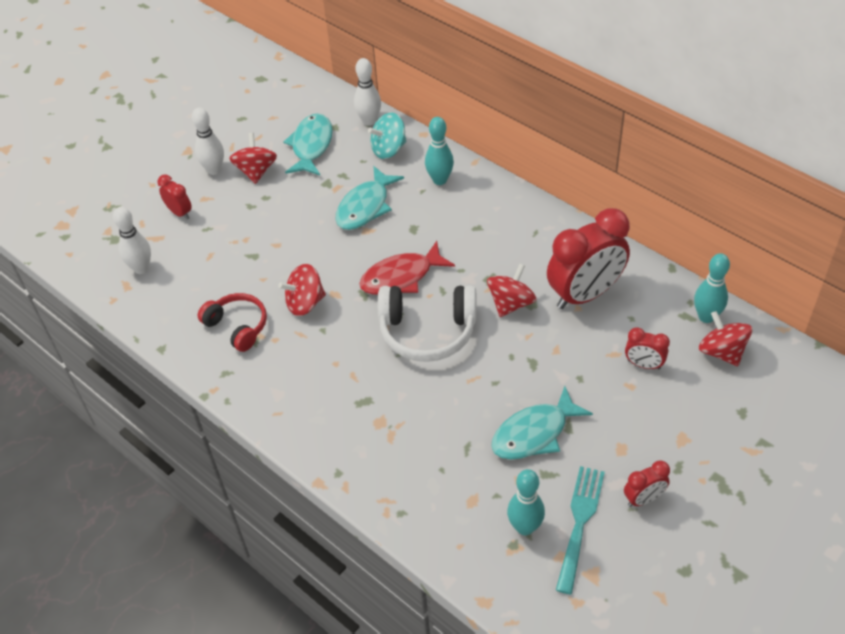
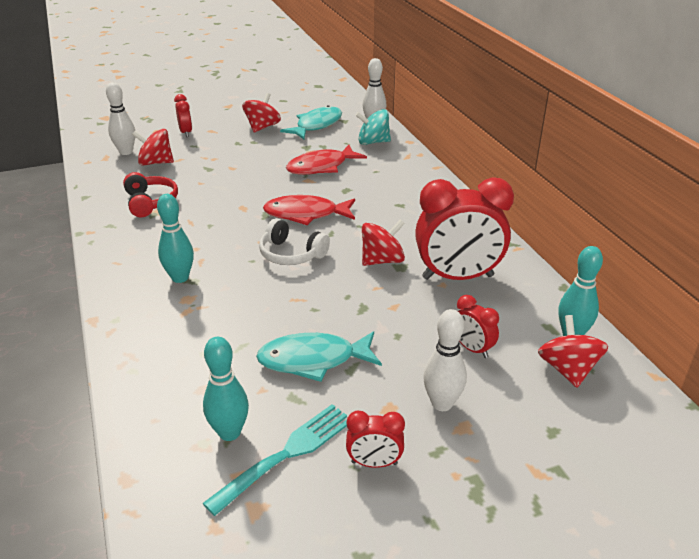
camera: 25 degrees right, 15 degrees down
(214, 170) = (234, 119): white bowling pin -> white bowling pin (442, 403)
(305, 303) = (214, 205): red spinning top -> red spinning top (155, 163)
(365, 206) = (321, 167): turquoise fish -> red fish
(427, 331) = (291, 254): white headphones -> white headphones, size x0.65
(440, 180) = (396, 169): turquoise bowling pin -> turquoise bowling pin (180, 278)

